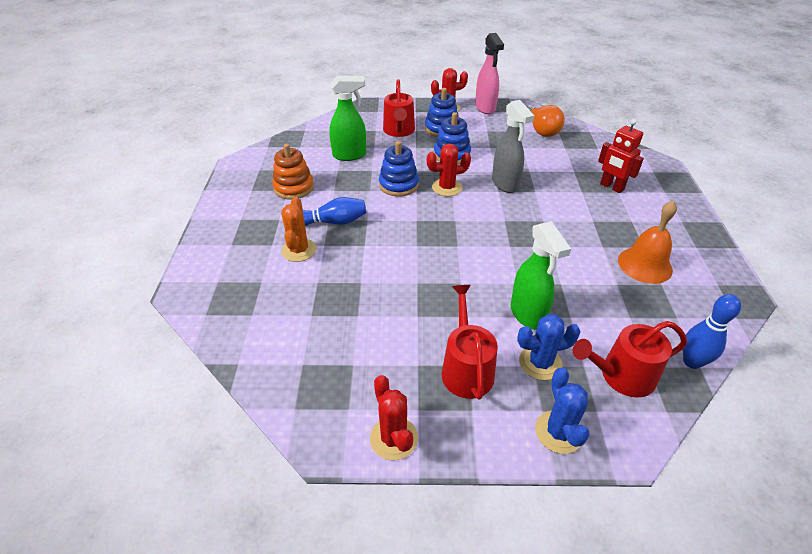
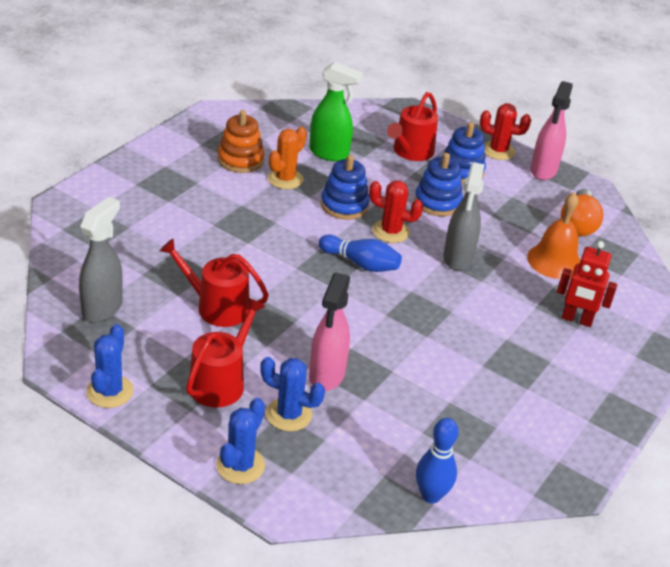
camera: 30 degrees right, 5 degrees down
(299, 250) = (186, 217): orange cactus -> orange cactus (285, 179)
(310, 364) = (103, 308): none -> grey spray bottle
(333, 222) = (243, 209): blue bowling pin -> blue bowling pin (360, 263)
(393, 438) = (110, 391): red cactus -> blue cactus
(527, 314) = (326, 375): green spray bottle -> pink spray bottle
(611, 187) = (576, 320): red robot -> red robot turned 60 degrees counterclockwise
(622, 376) = (348, 465): red watering can -> red watering can (217, 307)
(645, 265) = (503, 403): orange bell -> orange bell (554, 261)

